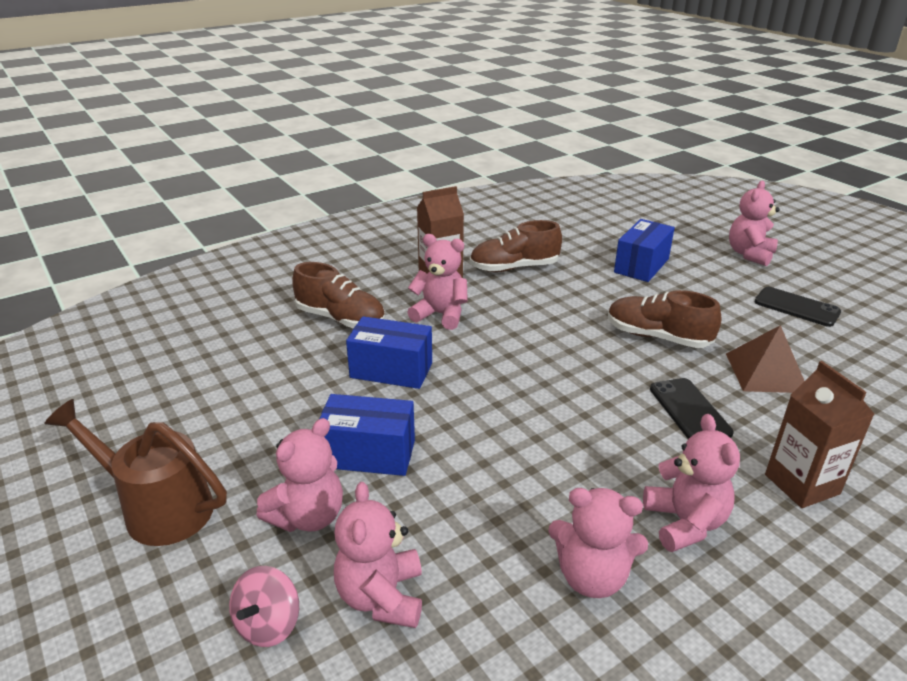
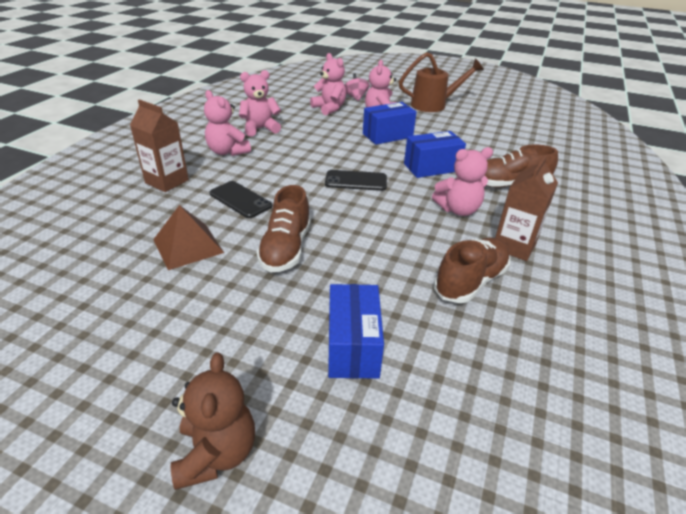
camera: 145 degrees right, 5 degrees up
(657, 337) = (286, 249): brown shoe -> brown shoe turned 105 degrees clockwise
(749, 254) = (216, 453): pink teddy bear -> brown teddy bear
(796, 307) = (151, 345): black phone -> black phone (356, 181)

